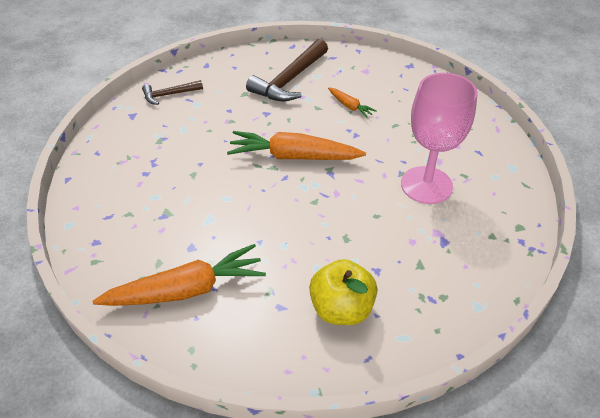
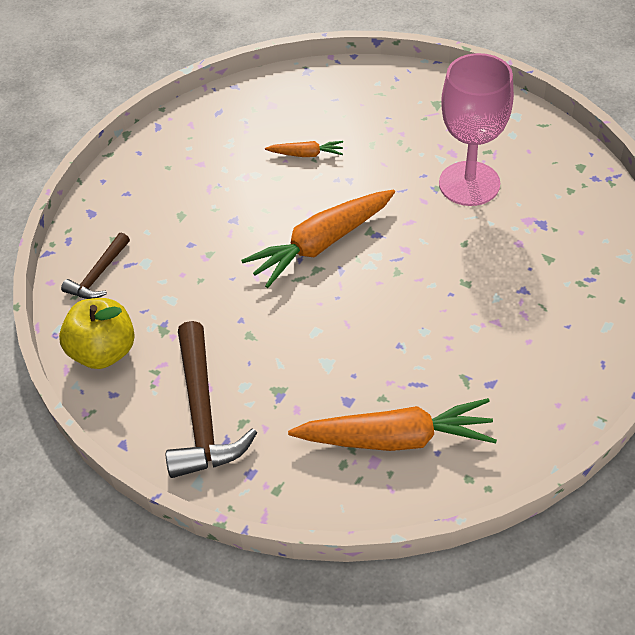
camera: 40 degrees left, 5 degrees up
(186, 289) = (396, 438): orange carrot -> orange carrot turned 60 degrees clockwise
(290, 80) = (208, 167): brown hammer -> brown hammer (203, 414)
(341, 309) = (537, 343): yellow apple -> yellow apple (104, 351)

